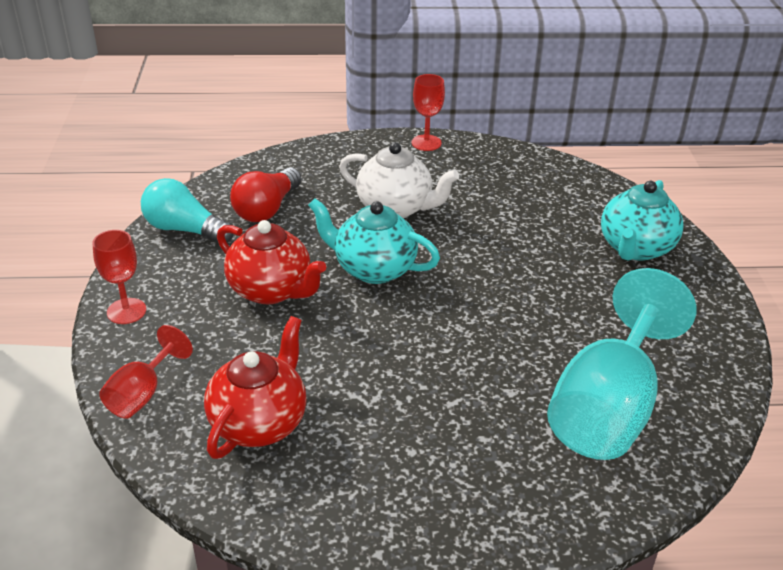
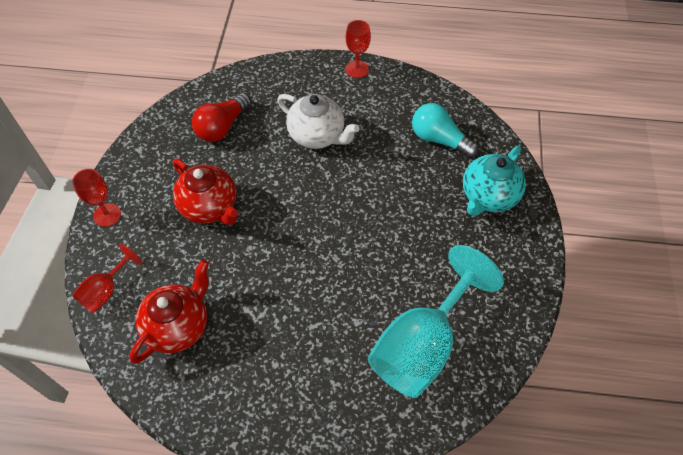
camera: 10 degrees right, 20 degrees up
(184, 229) = (160, 141): turquoise light bulb -> turquoise light bulb (439, 139)
(373, 269) = (286, 195): turquoise teapot -> none

